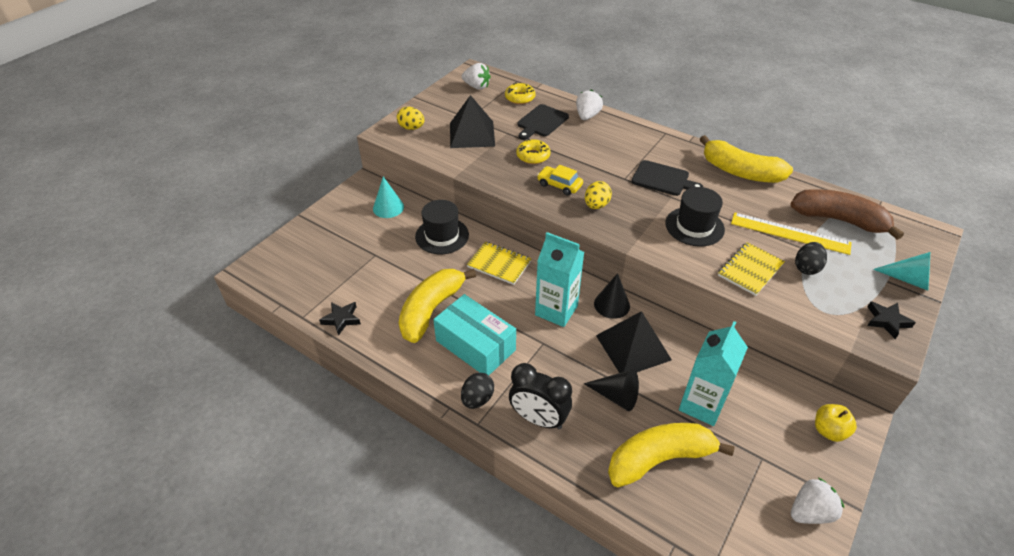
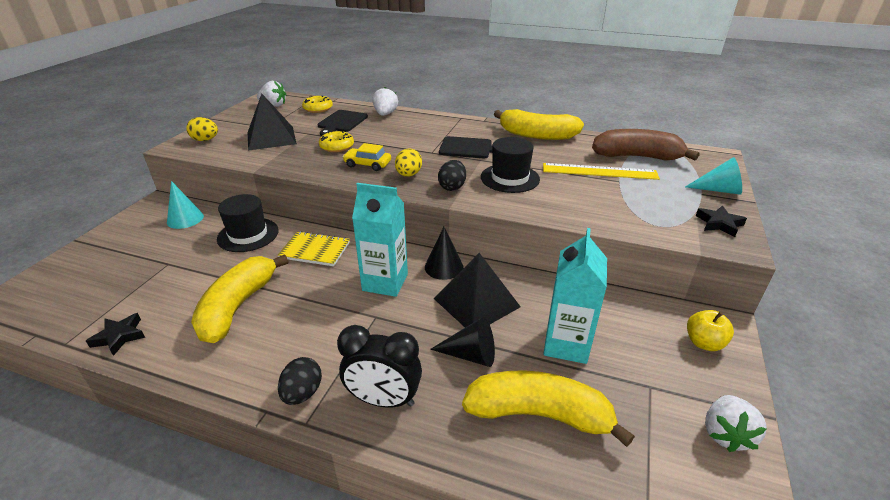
camera: 15 degrees left, 10 degrees down
(475, 345) = (295, 334): turquoise box -> none
(659, 459) = (538, 414): yellow banana -> yellow banana turned 45 degrees clockwise
(750, 270) = (575, 203): yellow notebook -> none
(806, 268) = (626, 194): black egg -> black egg (452, 187)
(810, 512) = (725, 434): white strawberry -> white strawberry turned 150 degrees clockwise

